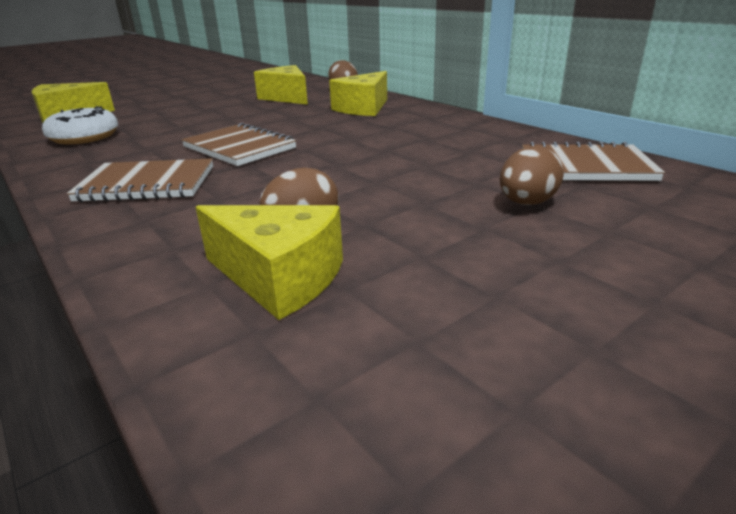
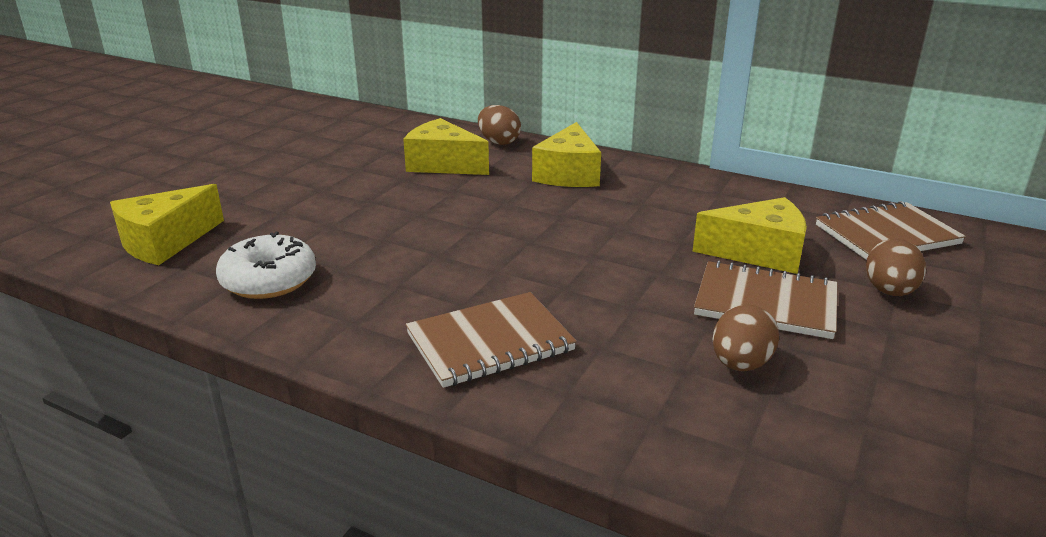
camera: 25 degrees left, 0 degrees up
(239, 148) = (513, 265): brown notebook -> brown notebook (765, 303)
(279, 278) = (799, 426): yellow cheese -> yellow cheese (759, 253)

